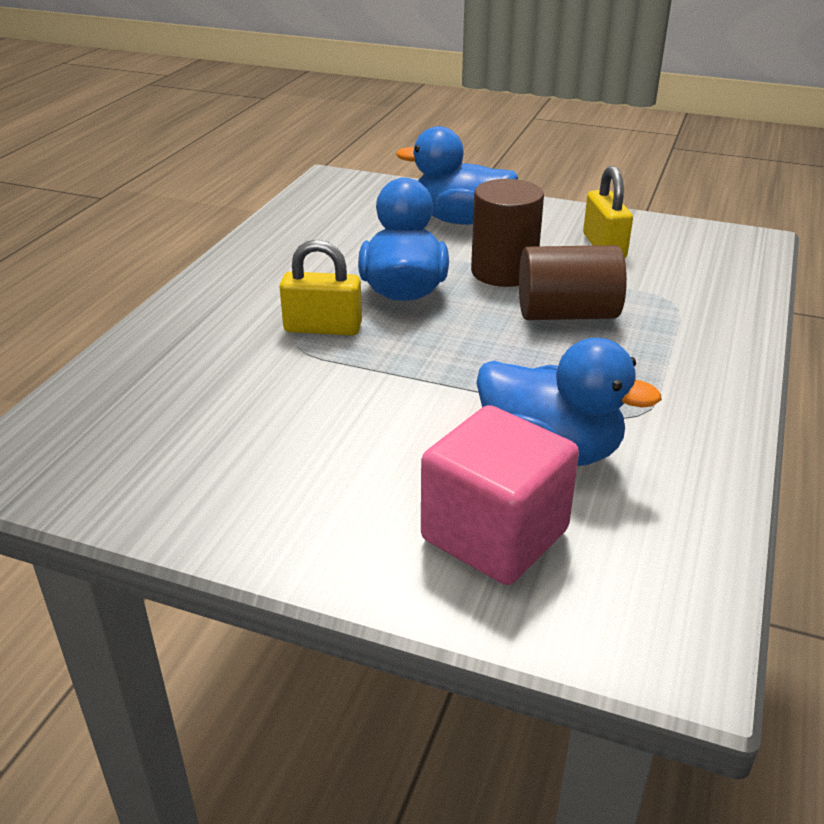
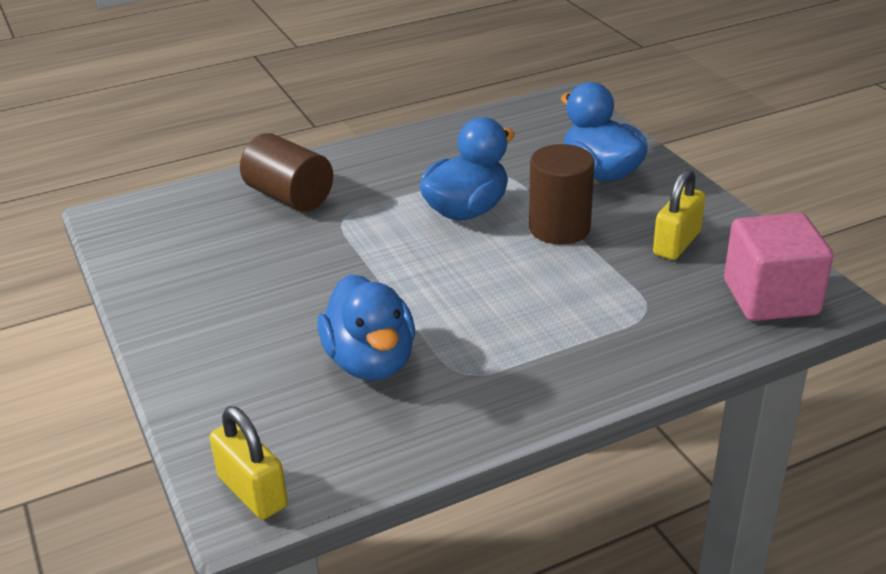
camera: 45 degrees right, 0 degrees up
(323, 328) = (375, 213): yellow padlock -> yellow padlock (252, 491)
(494, 535) = (260, 387): pink cube -> pink cube (770, 298)
(567, 314) = (547, 281): brown cylinder -> brown cylinder (289, 197)

